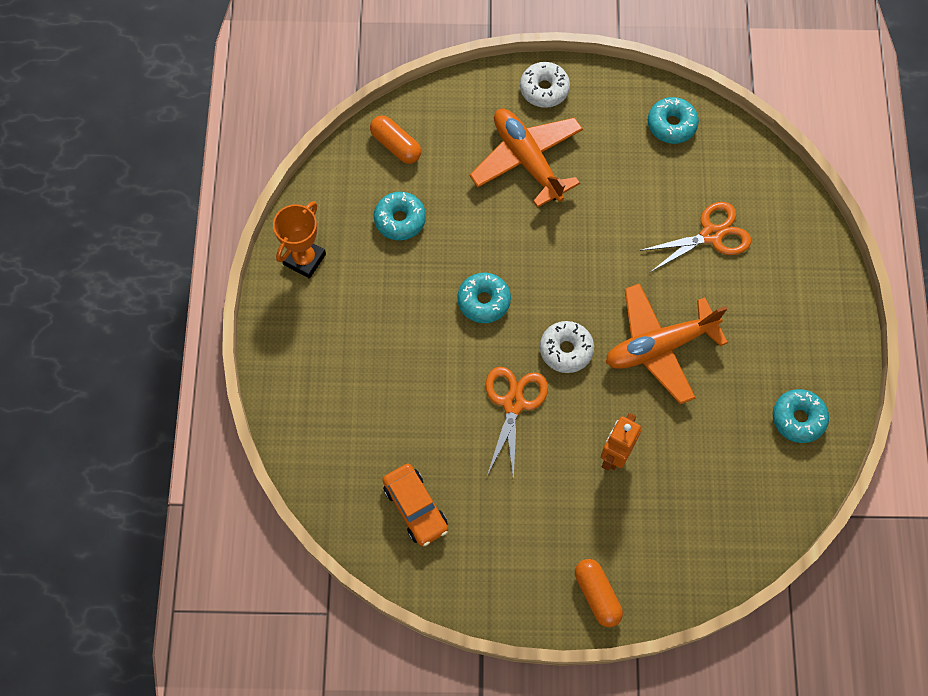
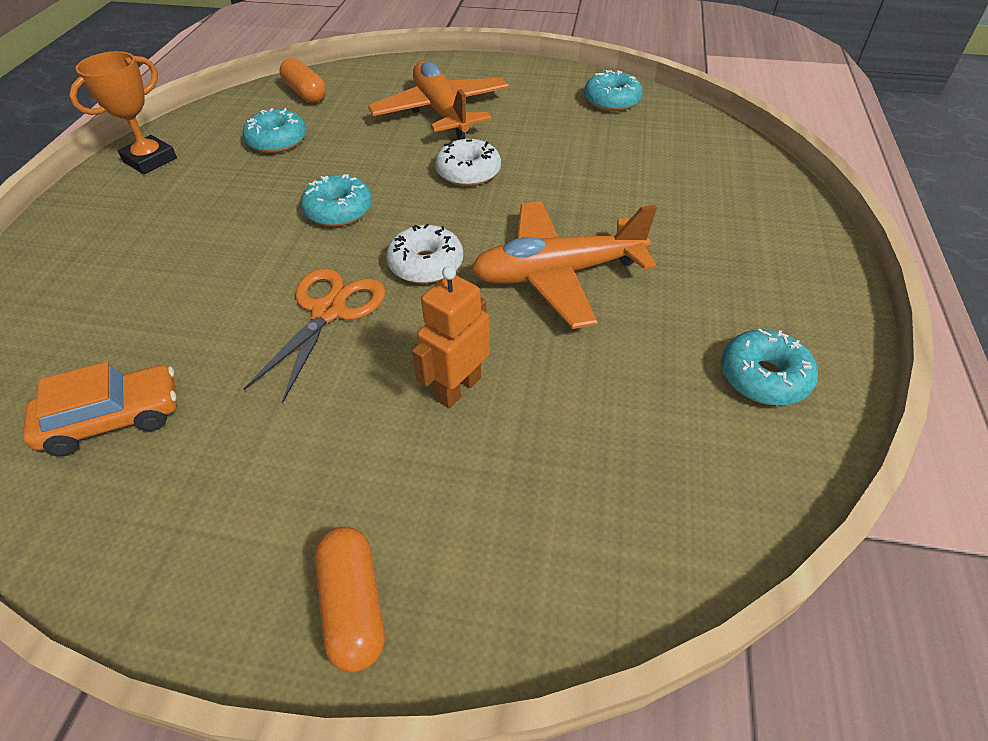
camera: 10 degrees right, 20 degrees down
(415, 507) = (113, 419): orange car -> orange car turned 90 degrees counterclockwise
(544, 89) = (479, 71): white donut -> white donut (468, 172)
(711, 235) = (646, 181): orange scissors -> none

